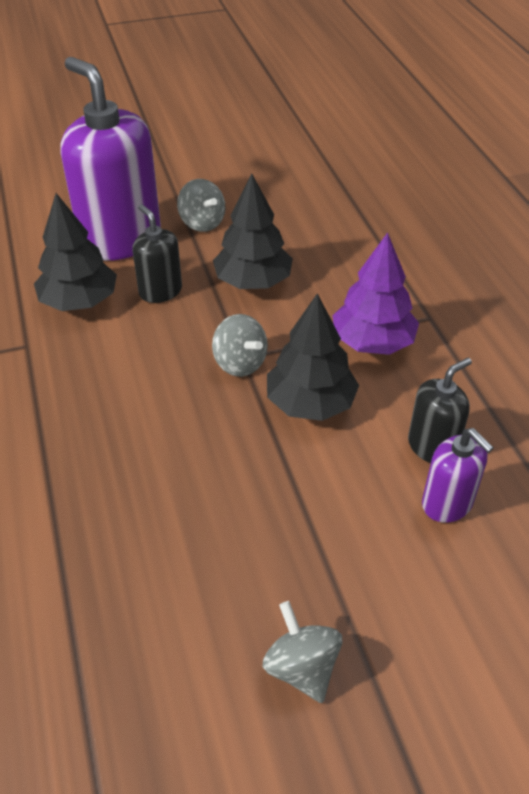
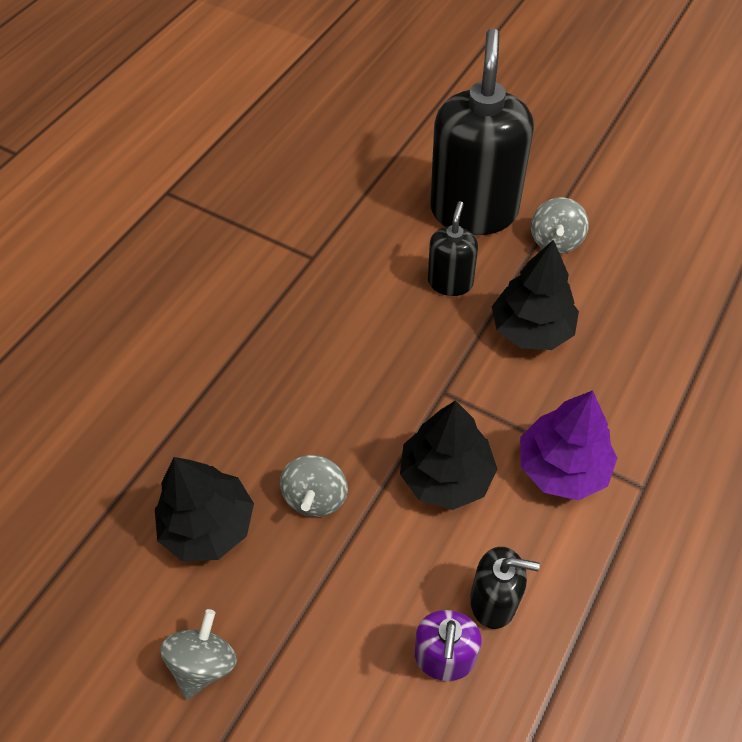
camera: 50 degrees right, 10 degrees up
(79, 301) = (384, 247): black tree -> black tree (209, 525)
(120, 239) = (474, 211): purple soap dispenser -> black soap dispenser
(240, 363) = (435, 395): grey spinning top -> grey spinning top (316, 497)

